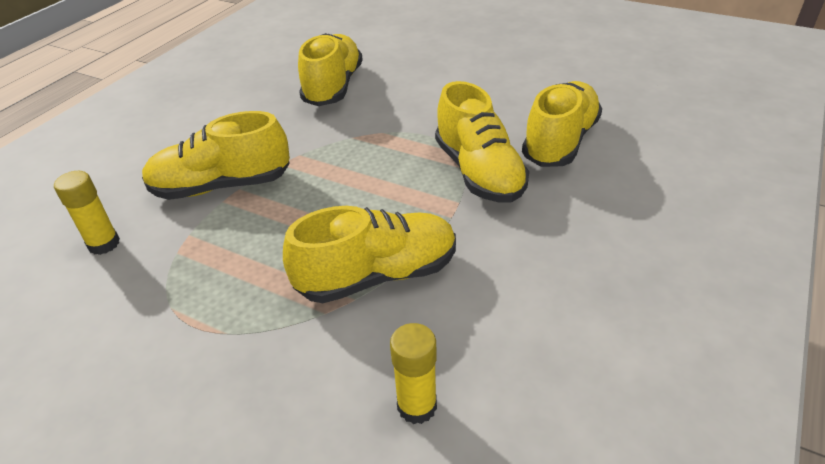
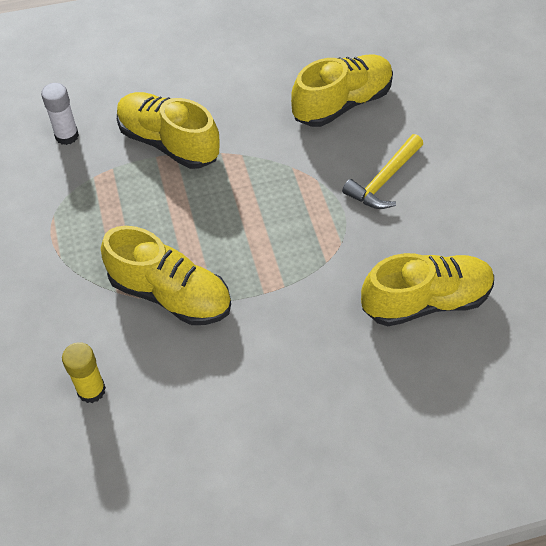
camera: 45 degrees right, 15 degrees up
(104, 244) = (67, 136): yellow glue stick -> white glue stick
(428, 104) = (384, 180): none -> yellow hammer
(479, 172) = (330, 274): yellow shoe -> none

